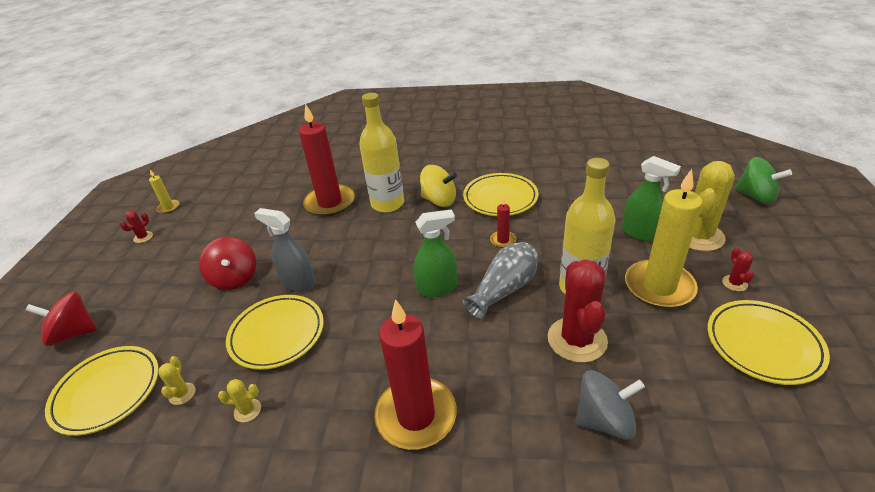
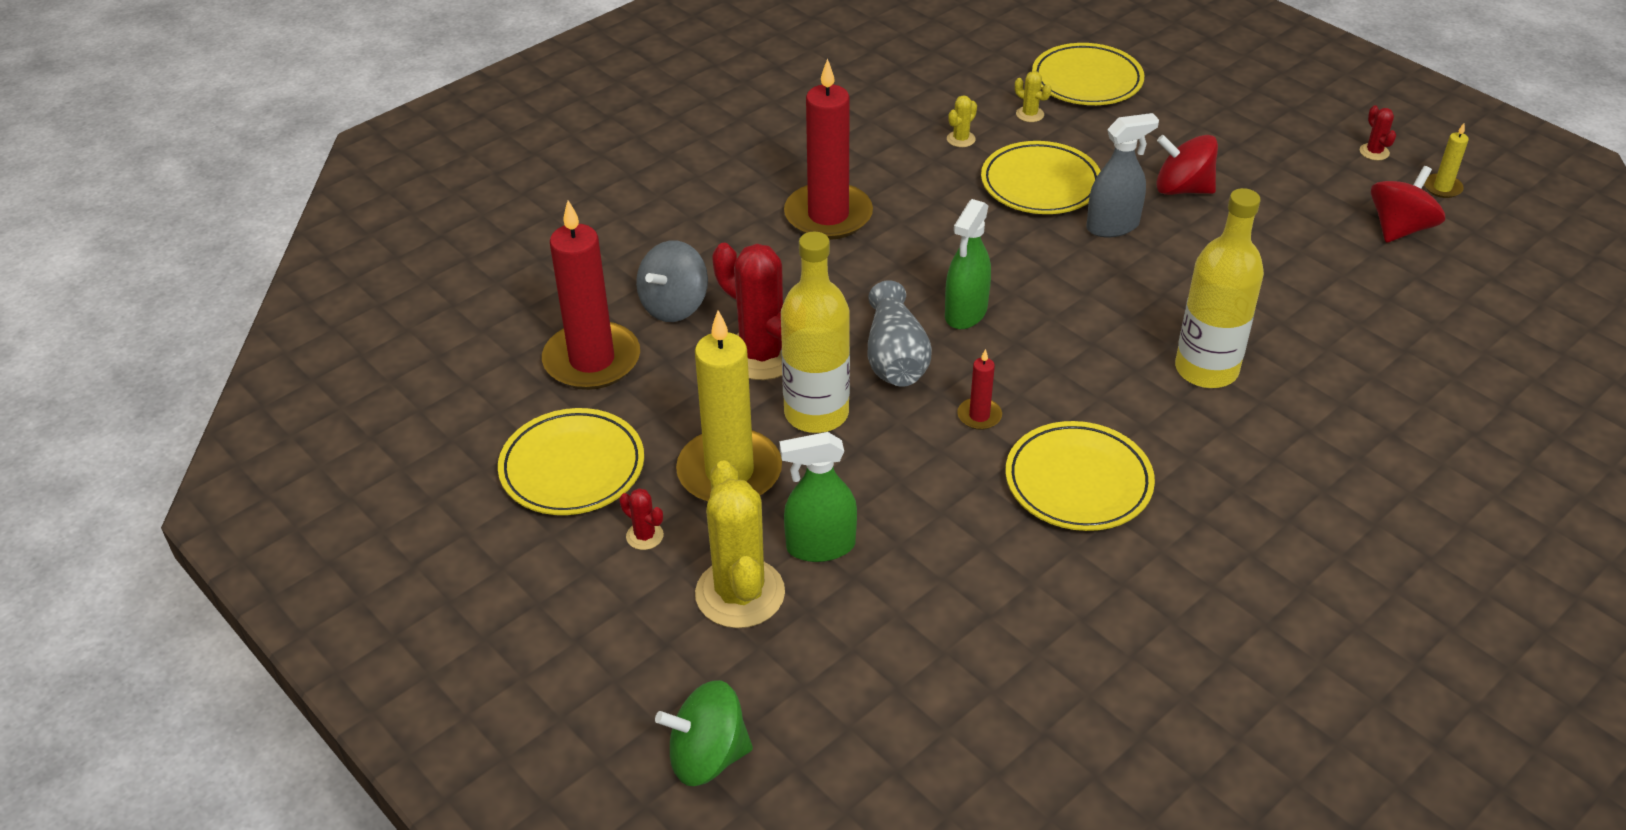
camera: 130 degrees right, 5 degrees up
(73, 333) = (1209, 78): red spinning top -> red spinning top (1399, 228)
(330, 203) = (1278, 321): red candle -> red candle (592, 360)
(439, 200) = (1151, 420): yellow spinning top -> none

